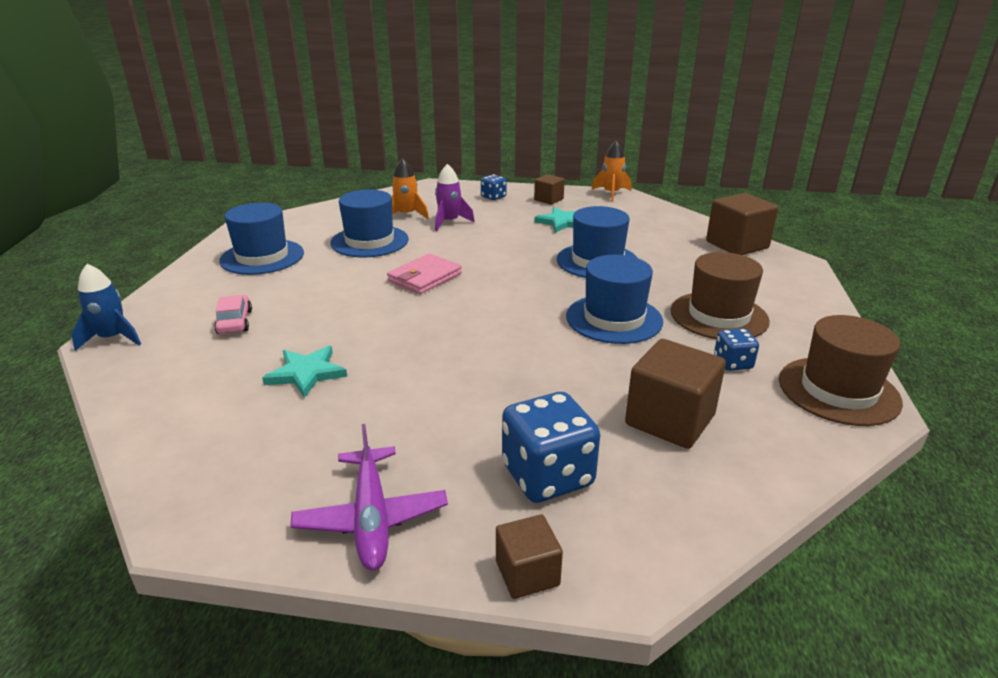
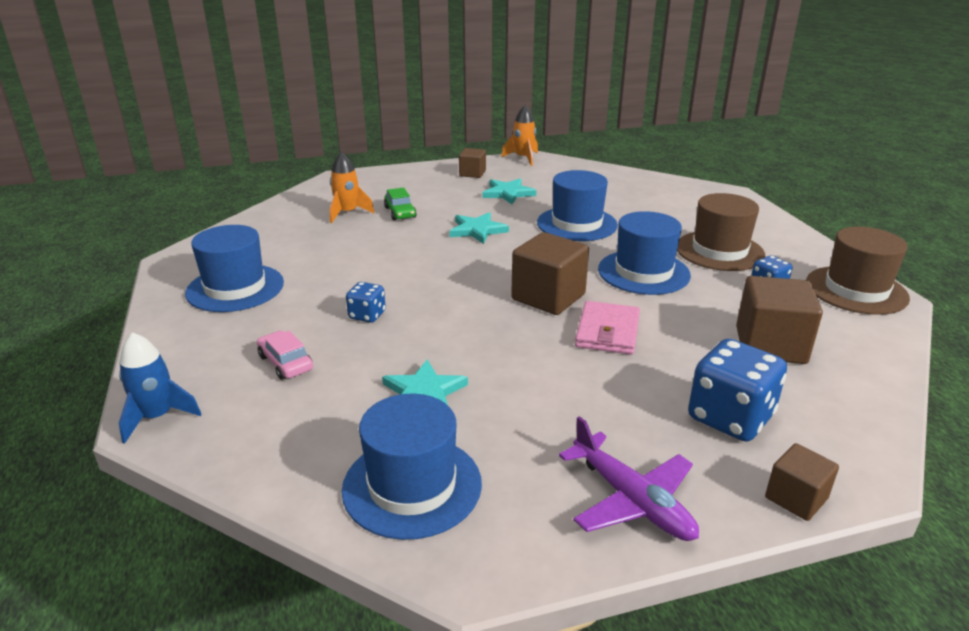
camera: 25 degrees left, 0 degrees up
(369, 241) = (338, 247): blue hat -> blue hat (412, 486)
(425, 277) = (436, 272): pink wallet -> pink wallet (608, 331)
(449, 222) = (400, 212): purple rocket -> green car
(493, 197) = (416, 179): blue dice -> blue dice (367, 315)
(498, 249) = (477, 230): none -> turquoise star
(737, 245) = (672, 187): brown cube -> brown cube (548, 297)

